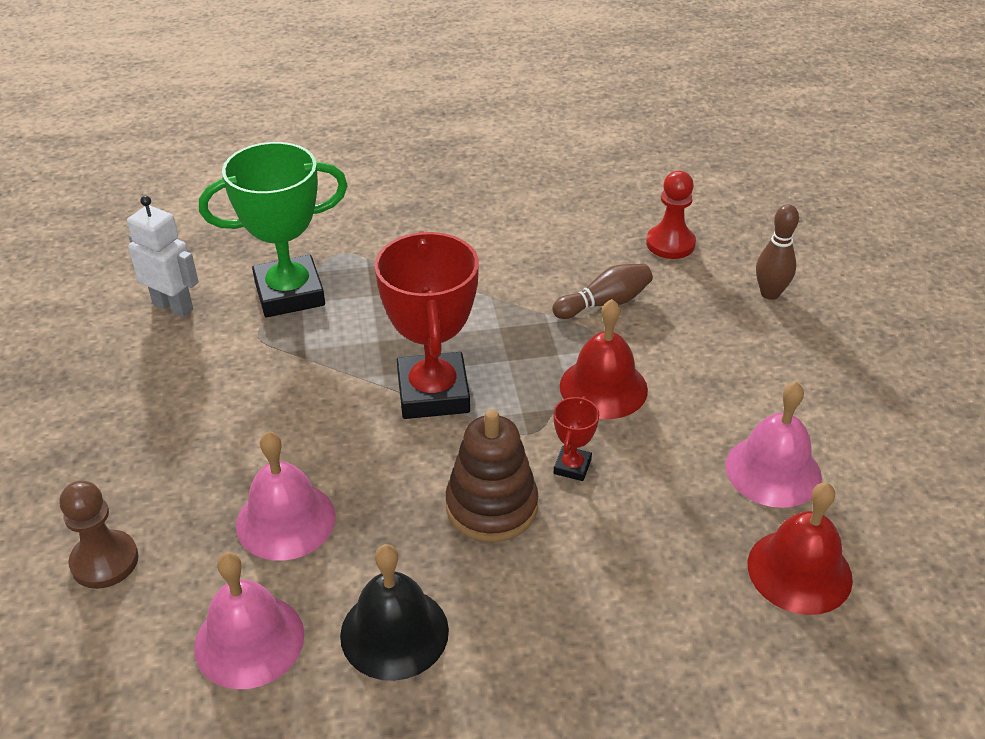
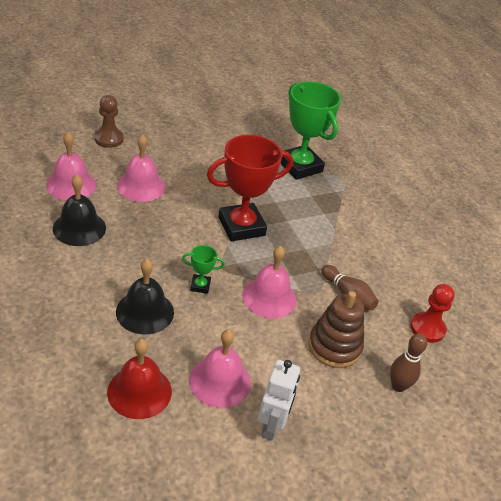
camera: 70 degrees right, 0 degrees up
(173, 306) = (274, 131): white robot -> white robot (271, 425)
(491, 506) = (164, 255): brown stacking toy -> brown stacking toy (334, 346)
(572, 467) = (200, 286): red trophy -> green trophy
(603, 387) = (269, 297): red bell -> pink bell
(628, 547) = (145, 312): none -> black bell

